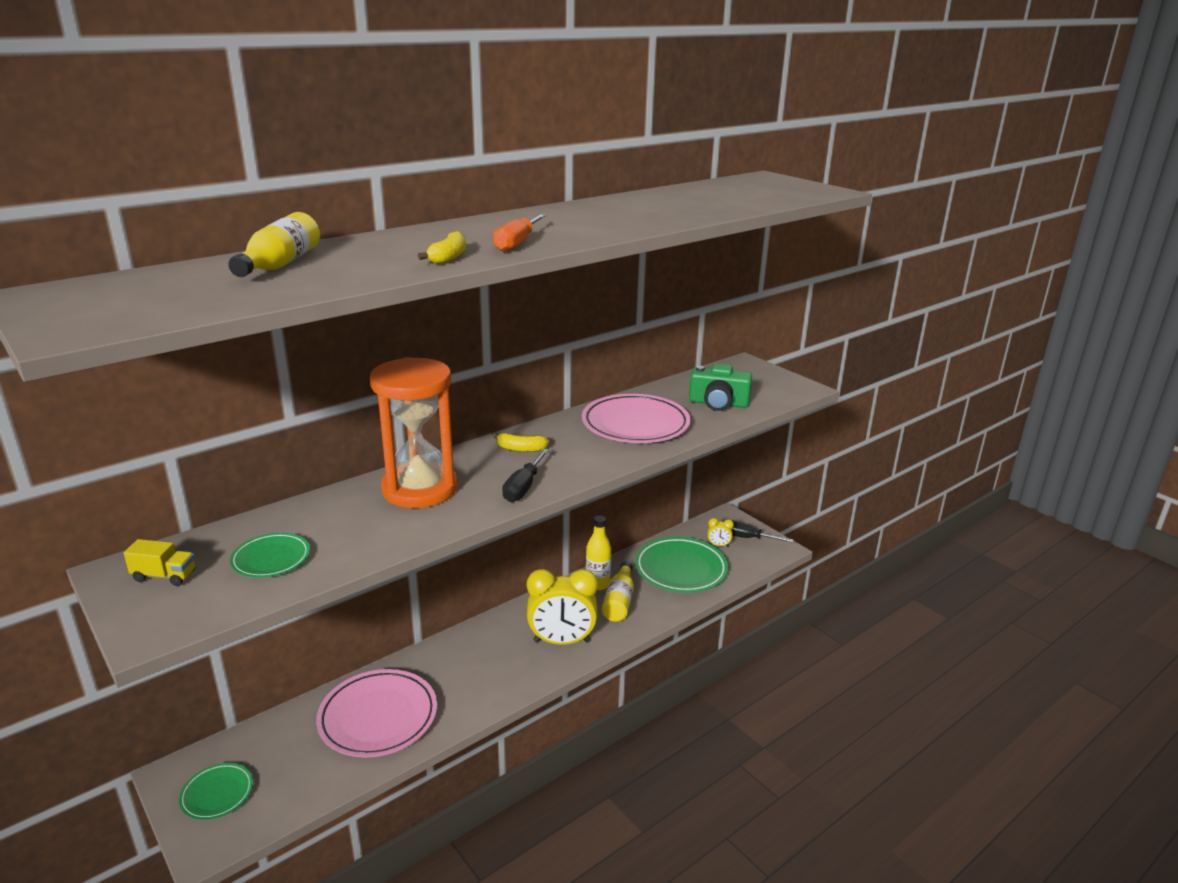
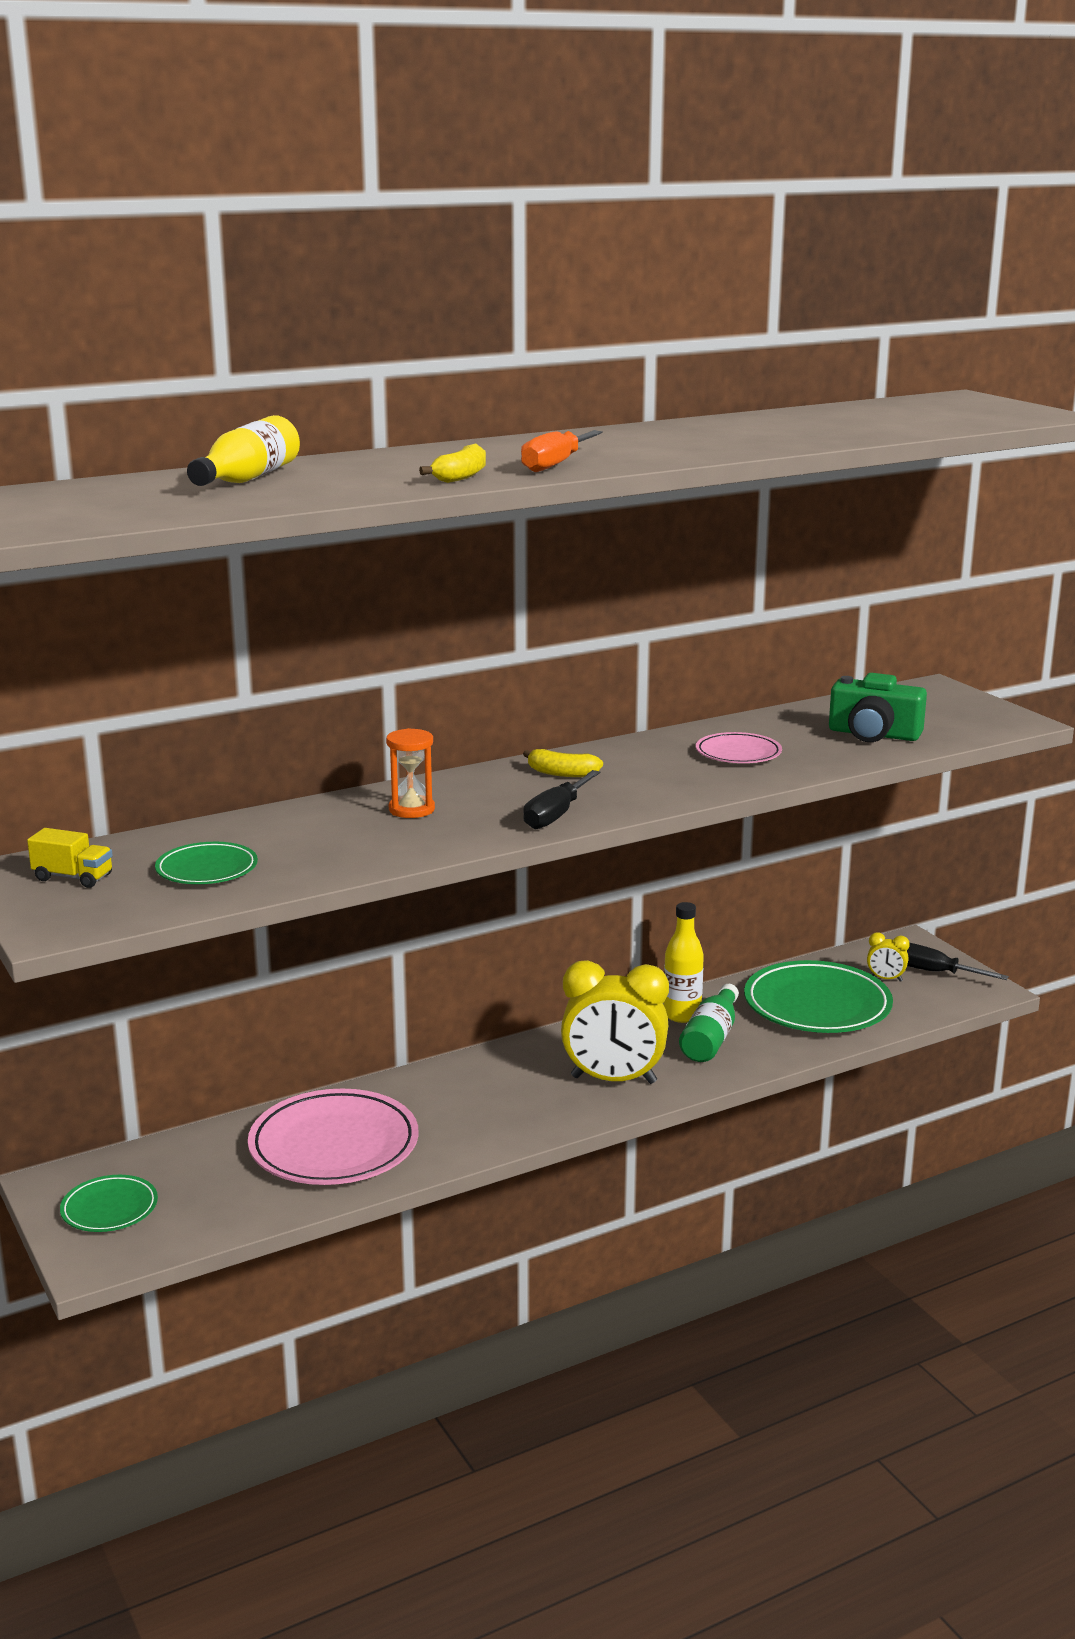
camera: 10 degrees right, 5 degrees down
(420, 489) = (411, 809): orange hourglass -> orange hourglass, size x0.44
(619, 601) = (711, 1038): yellow bottle -> green bottle
(635, 424) = (738, 753): pink plate -> pink plate, size x0.53

